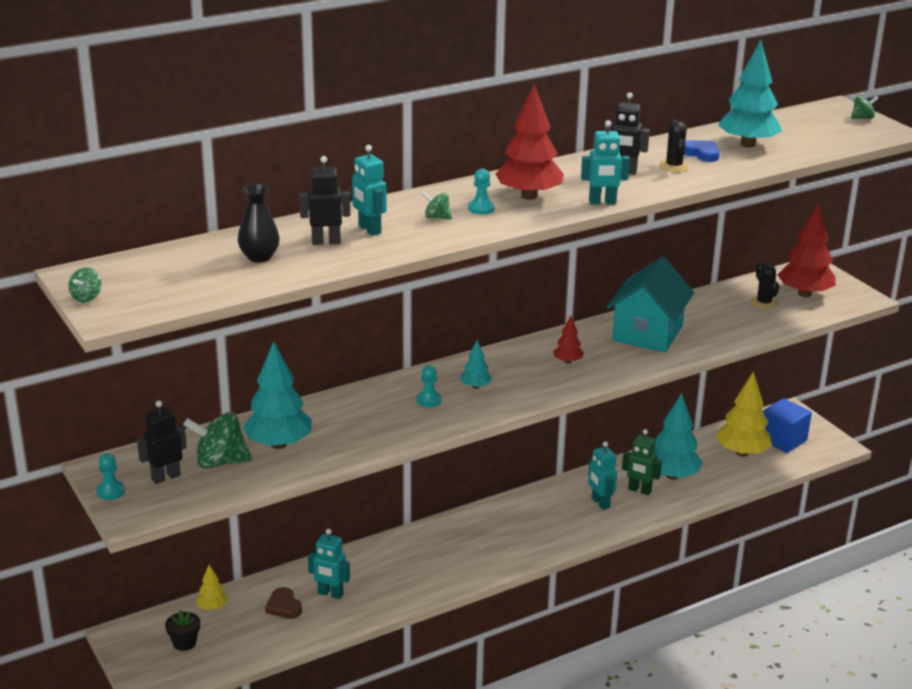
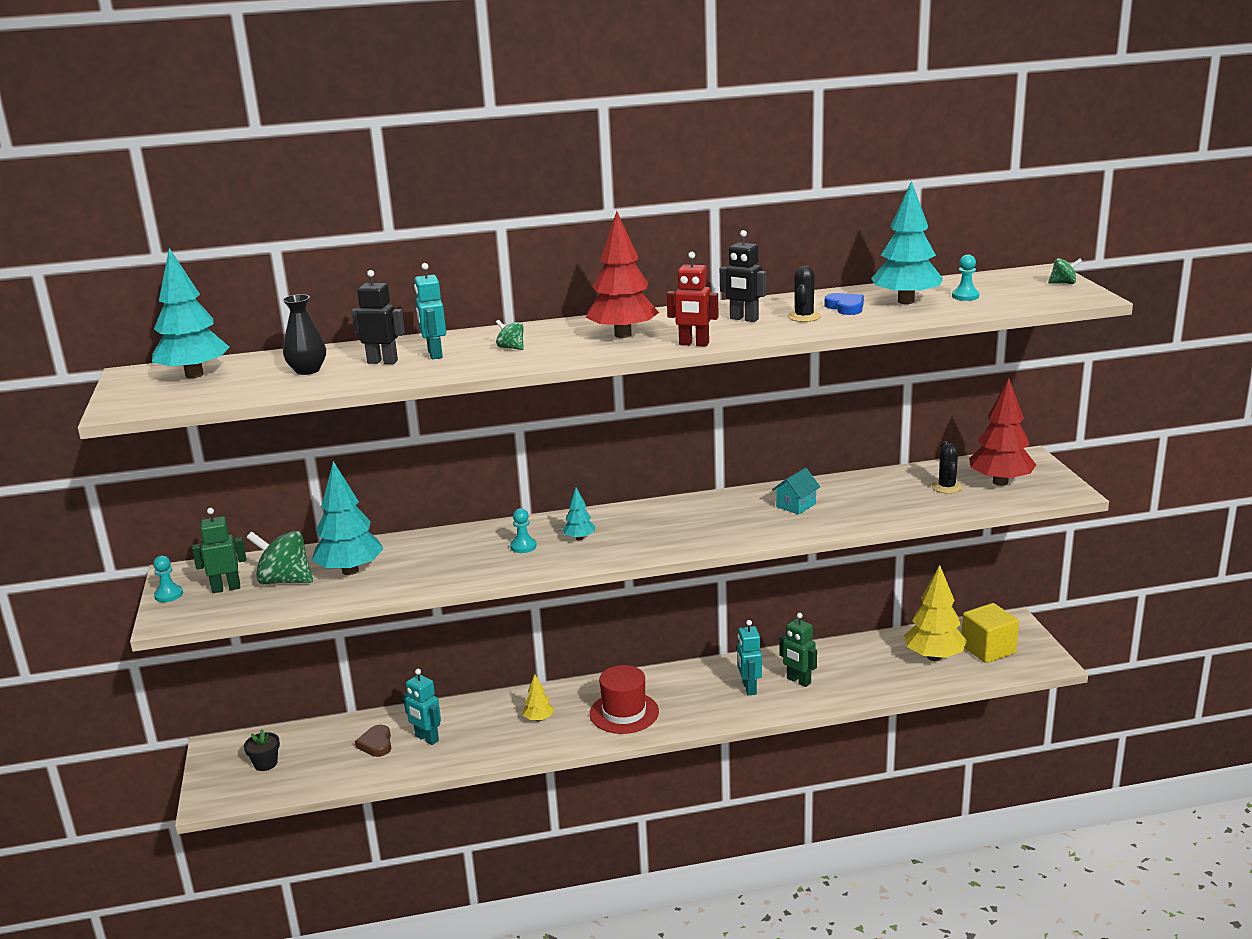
camera: 20 degrees right, 5 degrees down
(86, 297) = (119, 392): green spinning top -> none
(166, 477) = (226, 588): black robot -> green robot
(212, 607) = (311, 734): yellow tree -> yellow tree (538, 719)
(481, 208) = (563, 343): turquoise pawn -> turquoise pawn (965, 296)
(501, 542) = (624, 713): none -> red hat
(568, 361) = (691, 524): red tree -> none
(602, 202) = (694, 344): turquoise robot -> red robot
(647, 333) = (796, 505): turquoise house -> turquoise house, size x0.46
(672, 475) = (842, 670): turquoise tree -> turquoise tree (194, 375)
(783, 440) = (988, 649): blue cube -> yellow cube

